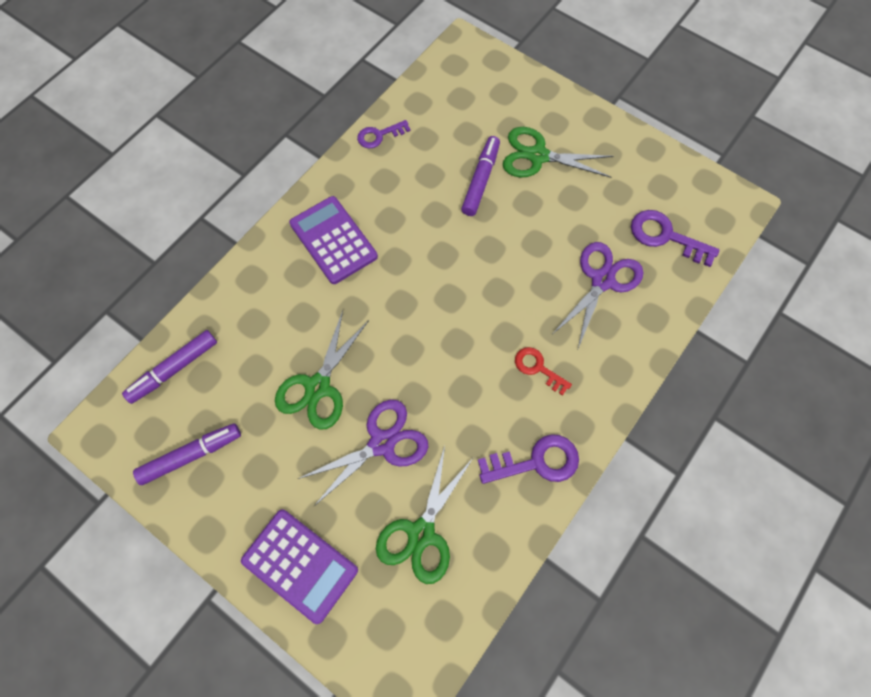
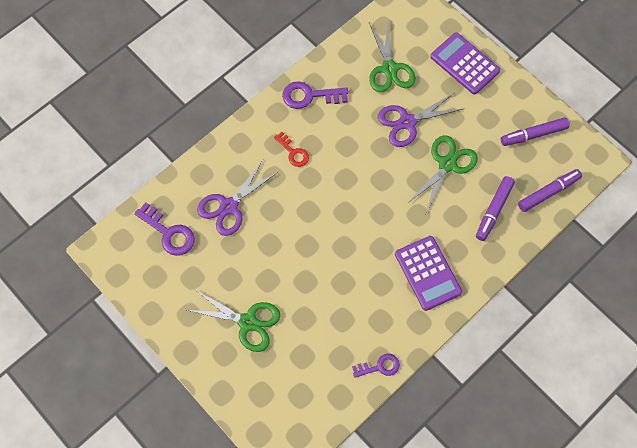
camera: 170 degrees left, 0 degrees up
(421, 533) = (389, 68): green scissors -> green scissors turned 135 degrees clockwise
(480, 180) = (301, 307): purple marker -> purple marker (493, 210)

